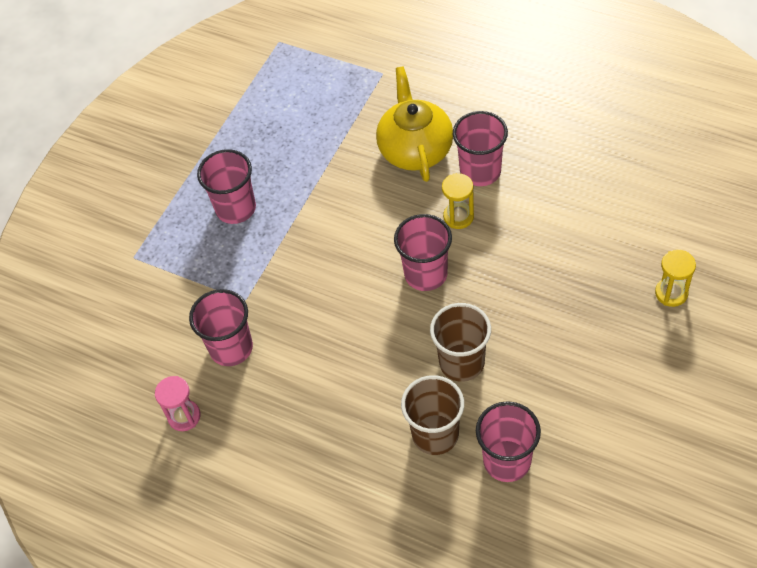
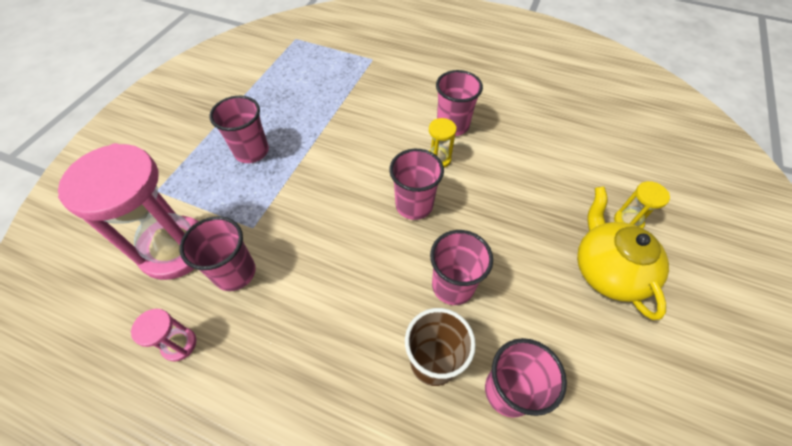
camera: 10 degrees left, 0 degrees up
(165, 323) = (175, 249): none -> pink hourglass
(415, 149) = (400, 109): yellow teapot -> yellow teapot (607, 270)
(461, 362) = (453, 286): brown cup -> pink cup

